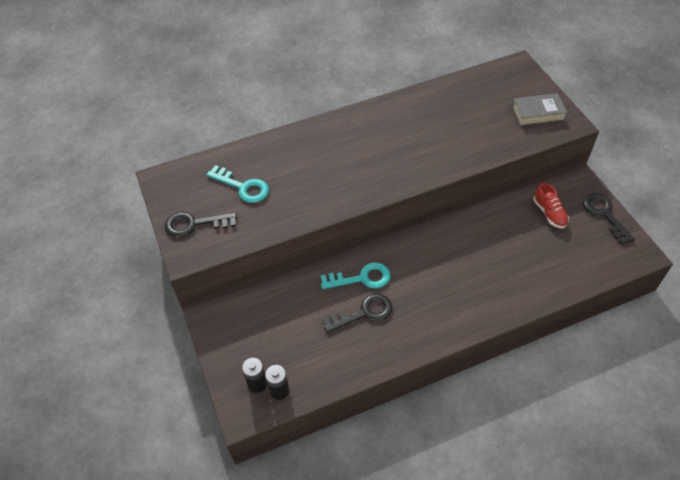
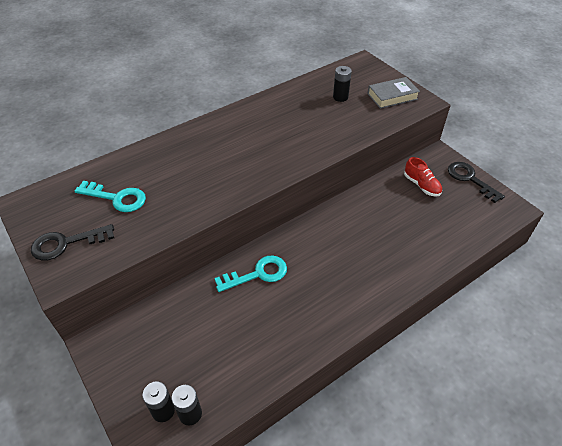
camera: 15 degrees left, 5 degrees down
(363, 313) = (267, 309): black key -> none
(481, 107) = (340, 97): none -> black battery

